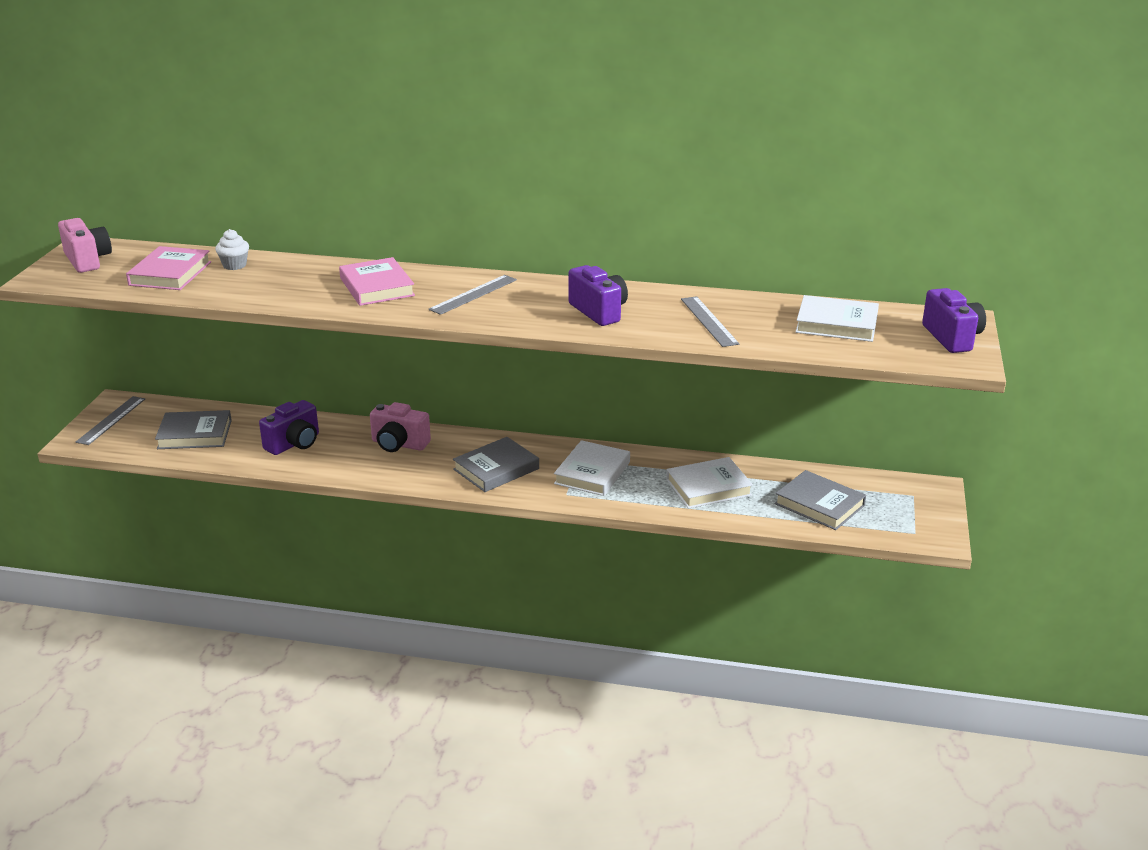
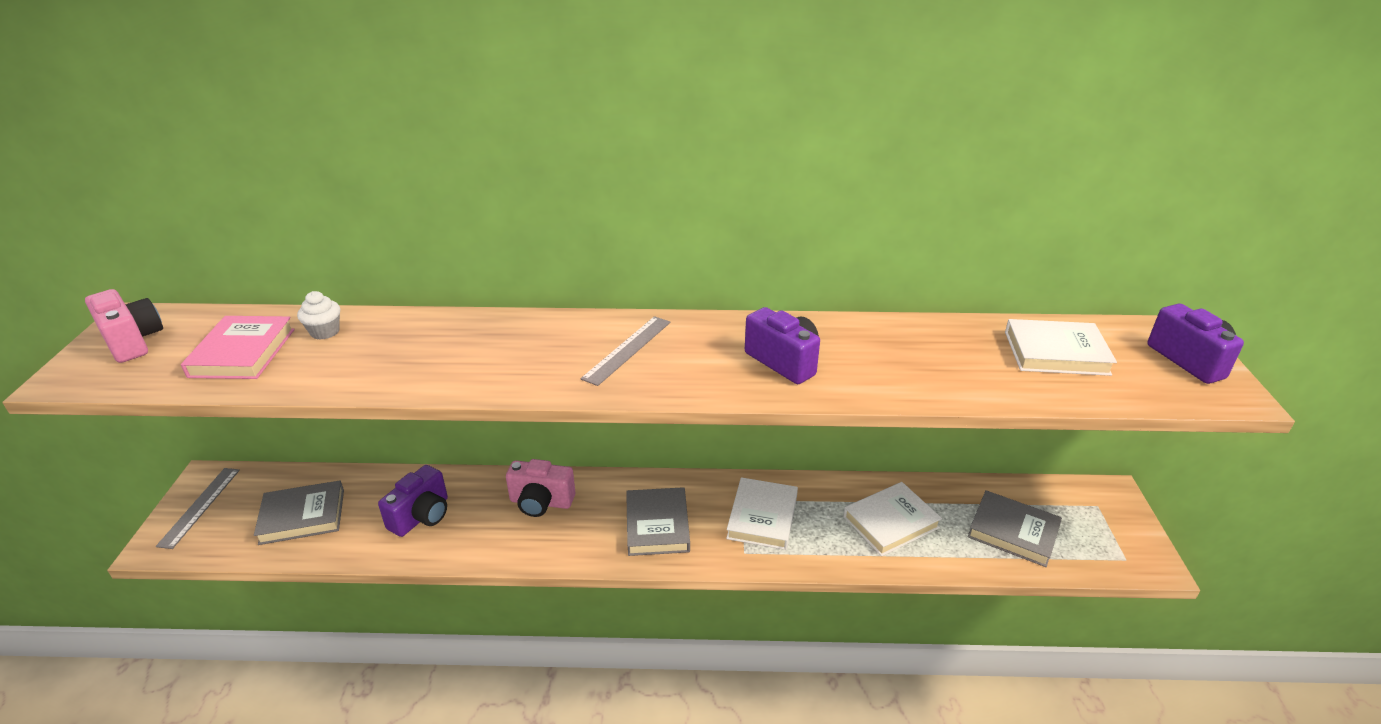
camera: 10 degrees left, 5 degrees up
(377, 287) = (508, 349): pink book -> none
(496, 469) = (657, 525): grey book -> grey book turned 45 degrees counterclockwise
(709, 321) = (915, 363): grey ruler -> none

